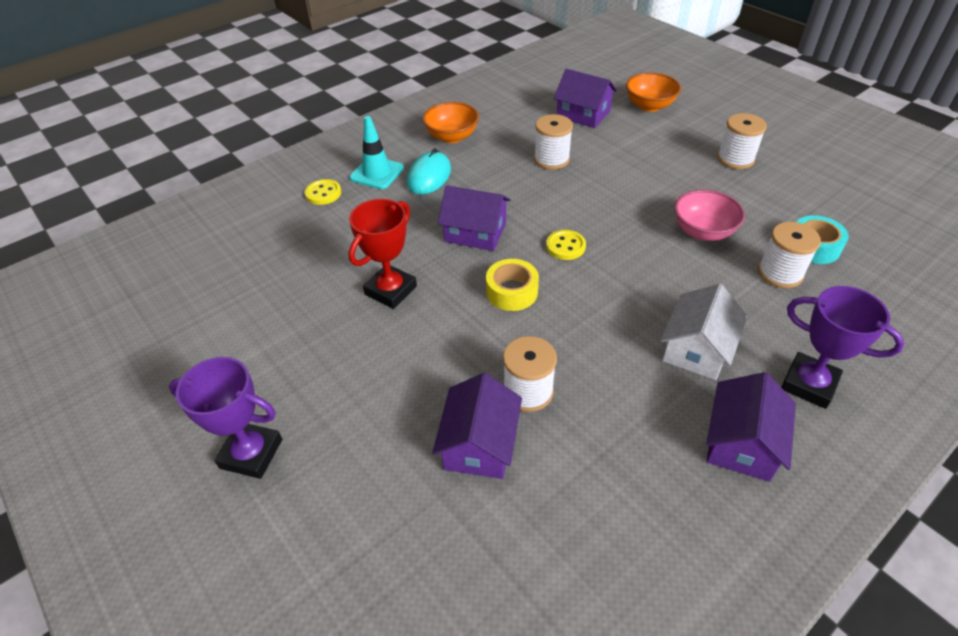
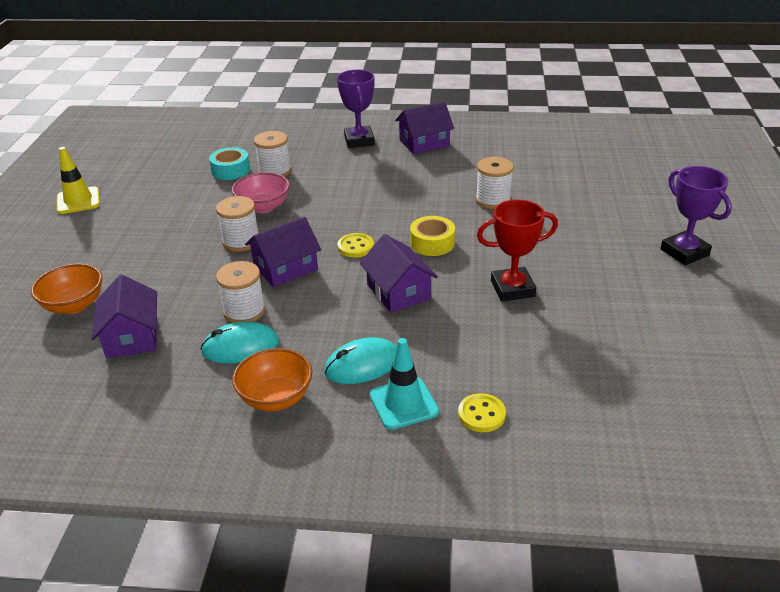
camera: 135 degrees left, 10 degrees down
(479, 444) = (546, 196): purple house -> purple house (285, 268)
(515, 144) = (240, 347): none -> turquoise mouse
(697, 349) = (380, 171): white house -> none
(735, 159) = (140, 229): white spool -> white spool (241, 241)
(827, 147) = (78, 201): none -> yellow traffic cone

